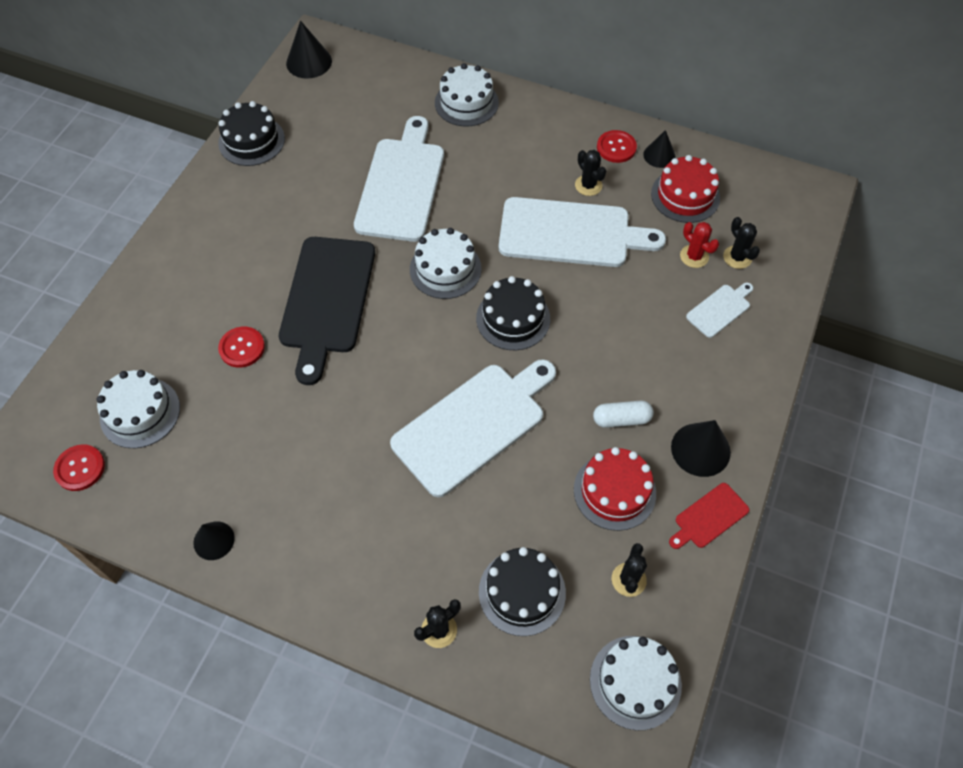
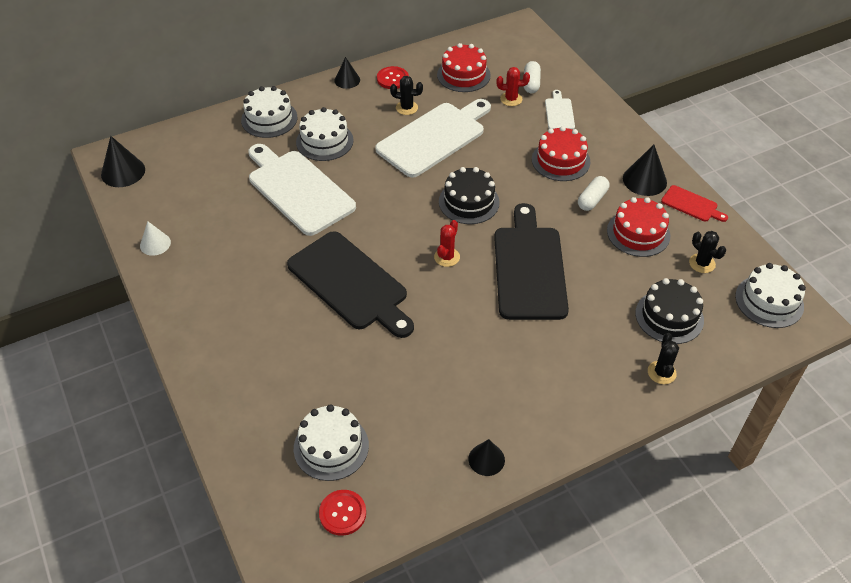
camera: 50 degrees left, 10 degrees down
(242, 348) = (339, 353): red button -> none
(251, 141) = (155, 244): black cake -> white cone
(425, 349) = (447, 257): none -> red cactus
(445, 269) = (394, 210): white cake -> white cake (324, 141)
(473, 425) = (529, 268): white cutting board -> black cutting board
(650, 356) = (560, 160): none -> red cake
(659, 155) = (421, 66): black cone -> black cone (347, 80)
(709, 517) = (691, 204): red cutting board -> red cutting board turned 60 degrees counterclockwise
(737, 257) = (531, 83): black cactus -> white capsule

